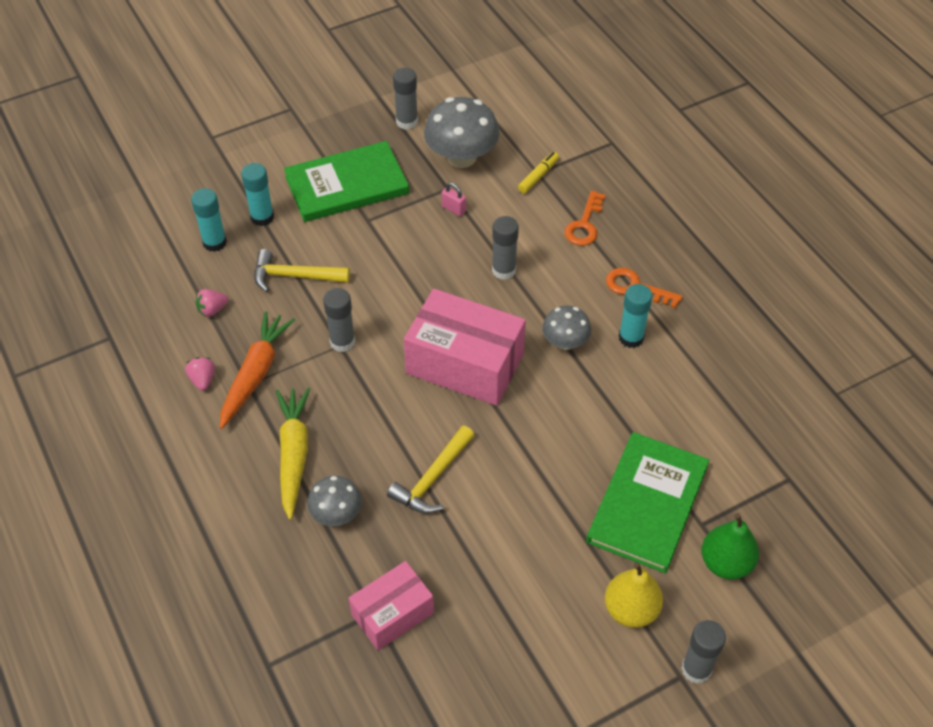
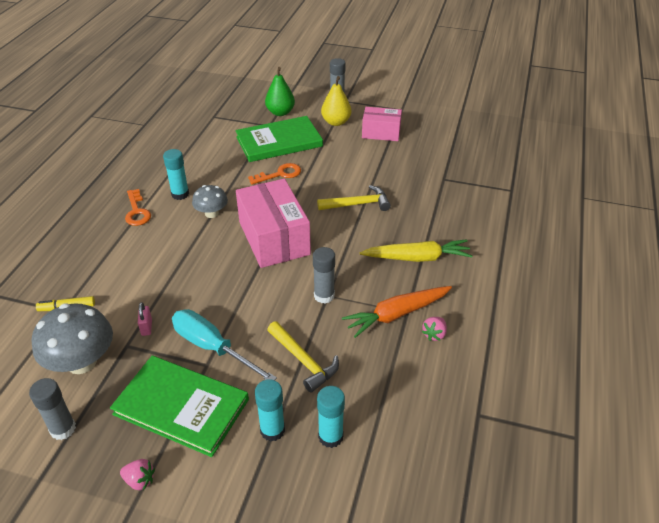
camera: 135 degrees left, 10 degrees down
(212, 310) = (384, 379): pink strawberry -> pink strawberry (140, 480)
(294, 454) = (417, 258): yellow carrot -> yellow carrot turned 135 degrees counterclockwise
(336, 514) = (422, 220): grey mushroom -> none
(380, 233) = (212, 347): none -> turquoise screwdriver
(392, 614) = (435, 173): pink box -> pink box (381, 133)
(503, 270) = (181, 268): grey glue stick -> none
(584, 224) = (99, 259): orange key -> orange key (280, 174)

